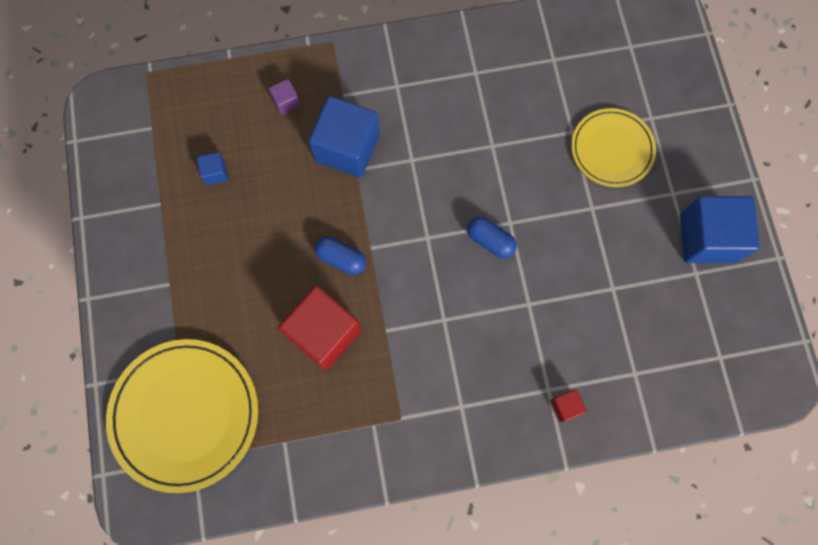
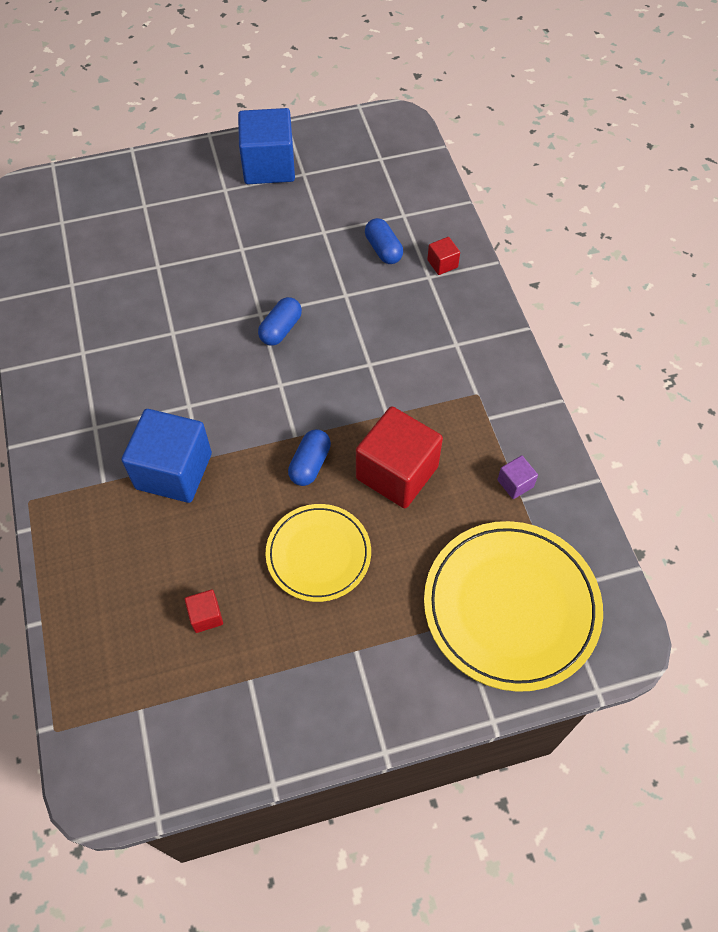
camera: 95 degrees left, 15 degrees down
(215, 173) = (206, 616): blue cube -> red cube
(286, 102) = (110, 544): purple cube -> purple cube (515, 483)
(586, 347) = (383, 249): none -> blue capsule
(612, 149) = (178, 235): yellow plate -> yellow plate (318, 554)

